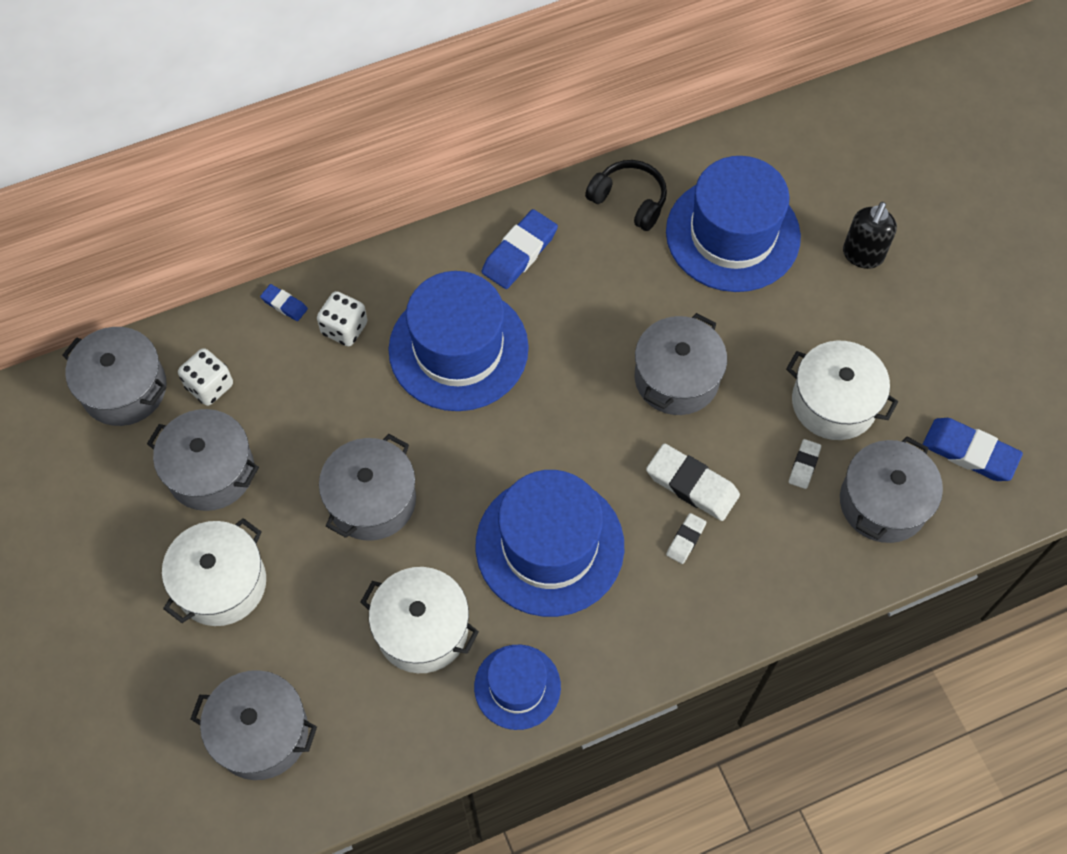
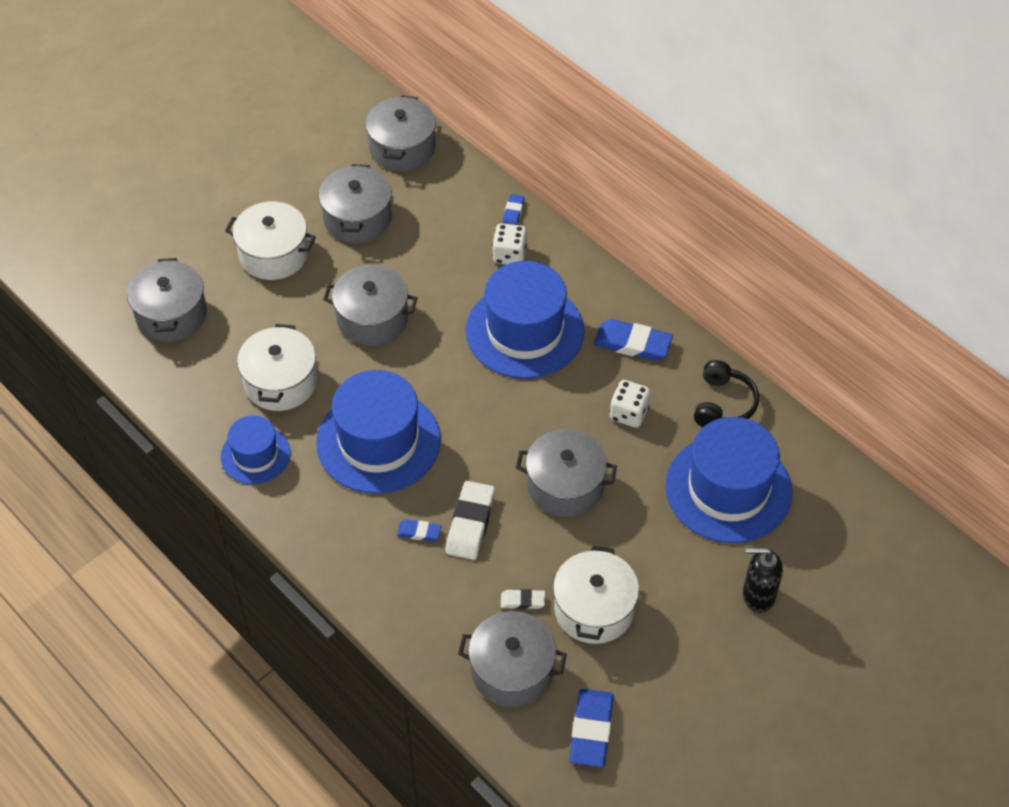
camera: 70 degrees right, 10 degrees down
(209, 386) = (425, 194): white dice -> white dice (629, 413)
(685, 539) = (419, 532): white eraser -> blue eraser

